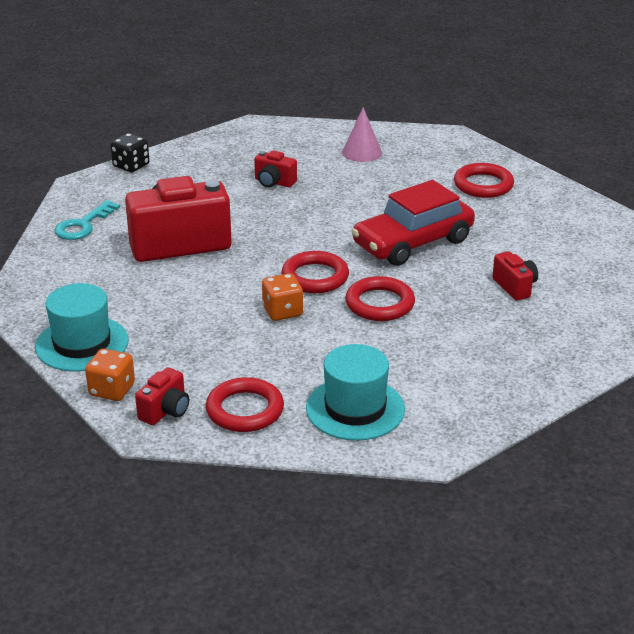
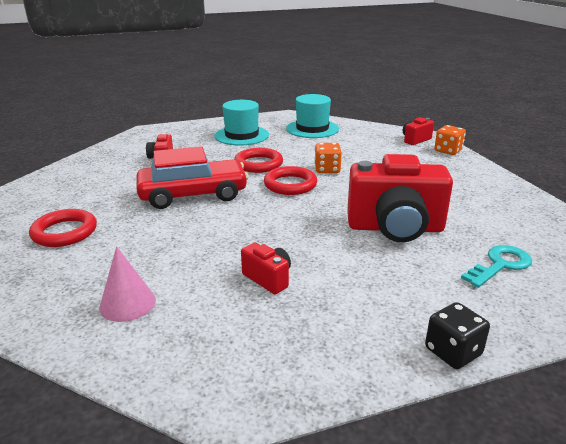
camera: 160 degrees left, 5 degrees down
(82, 344) = (473, 173): turquoise hat -> turquoise hat (241, 135)
(245, 410) = (371, 135): red ring -> none

